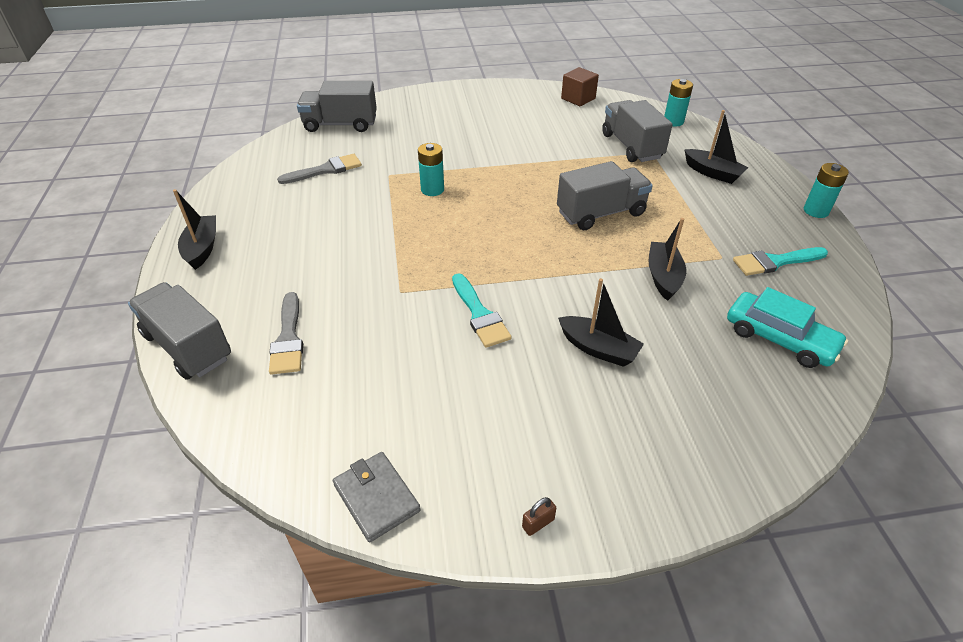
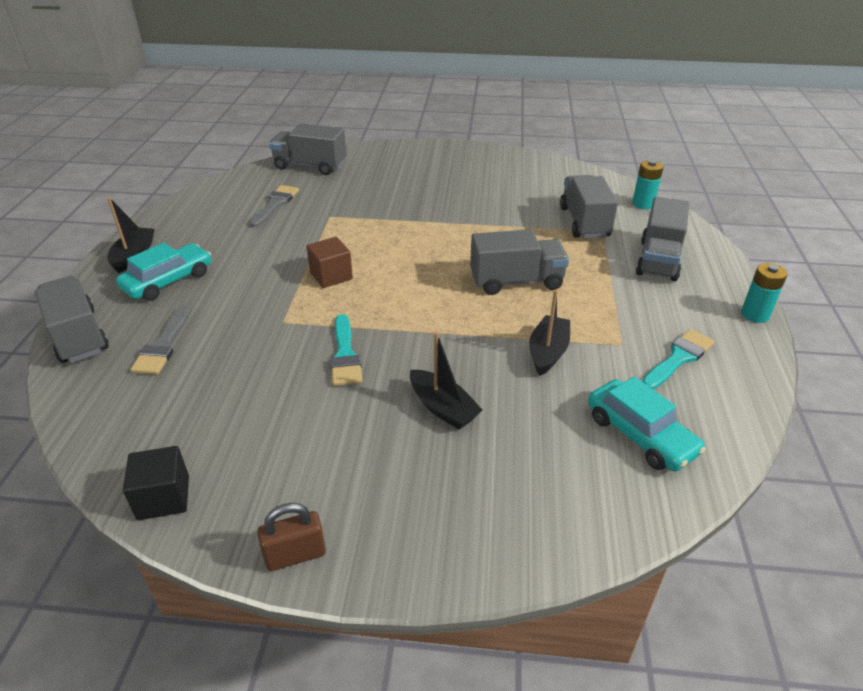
camera: 15 degrees right, 5 degrees down
(256, 269) = (168, 281): none -> turquoise car
(325, 170) = (275, 204): grey brush -> grey brush turned 60 degrees counterclockwise
(376, 498) = (163, 497): grey wallet -> black cube
(432, 190) = (363, 235): turquoise battery -> none
(538, 523) = (295, 555): brown padlock -> brown padlock, size x1.77
(578, 98) = (553, 170): brown cube -> brown cube (331, 276)
(712, 173) = (658, 260): black boat -> grey truck
(775, 262) = (678, 358): turquoise brush -> turquoise brush turned 135 degrees clockwise

